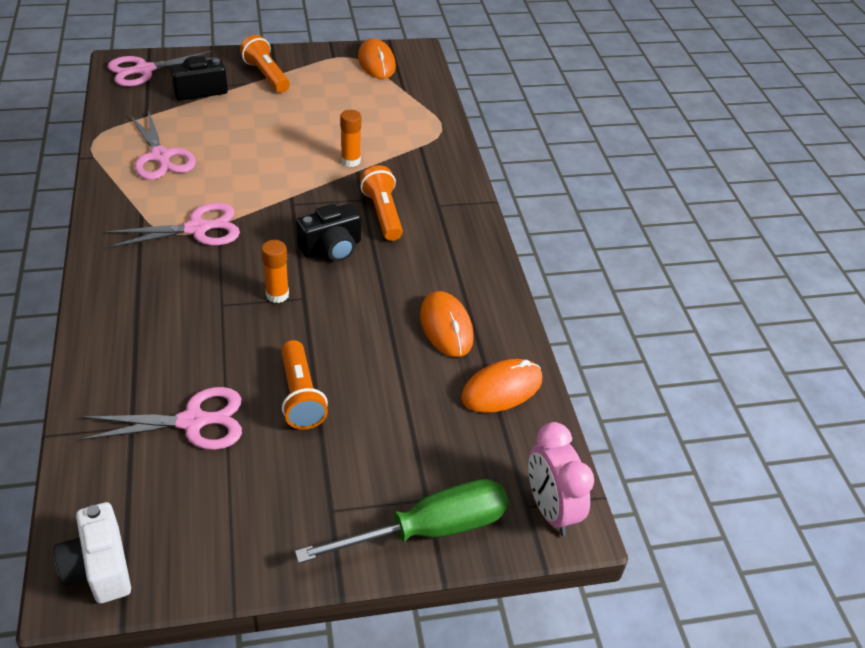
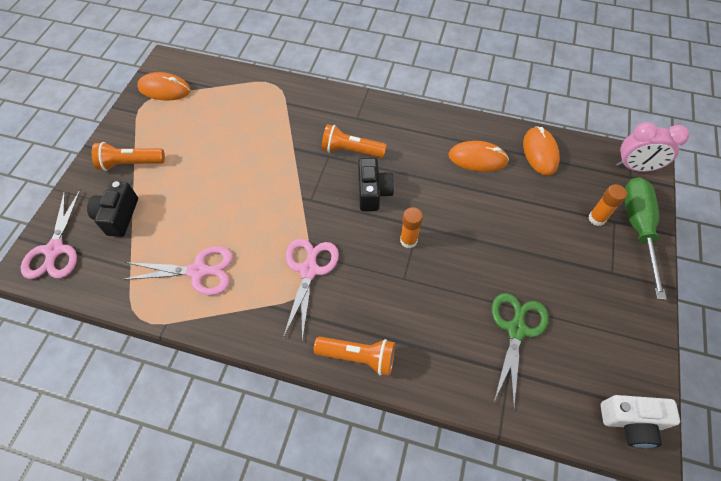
camera: 60 degrees left, 15 degrees up
(194, 421) = (516, 329): pink scissors -> green scissors
(300, 396) = (512, 258): orange flashlight -> orange flashlight (358, 357)
(350, 161) = (280, 148): orange glue stick -> orange glue stick (596, 218)

